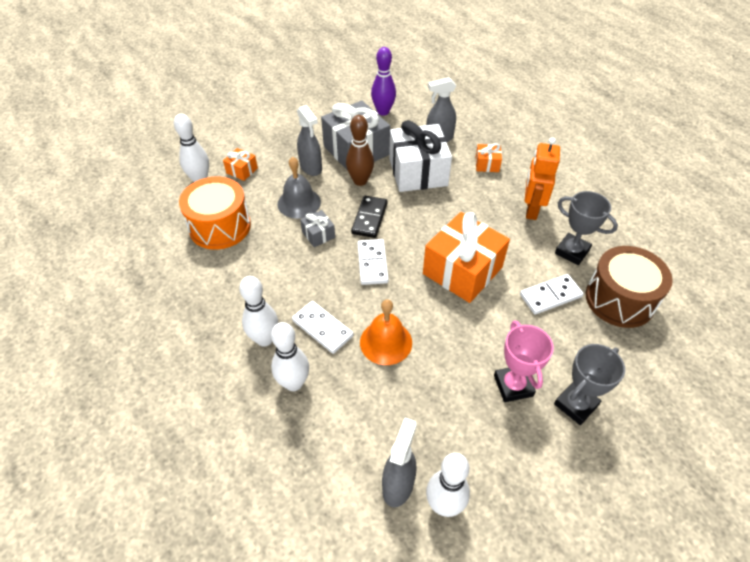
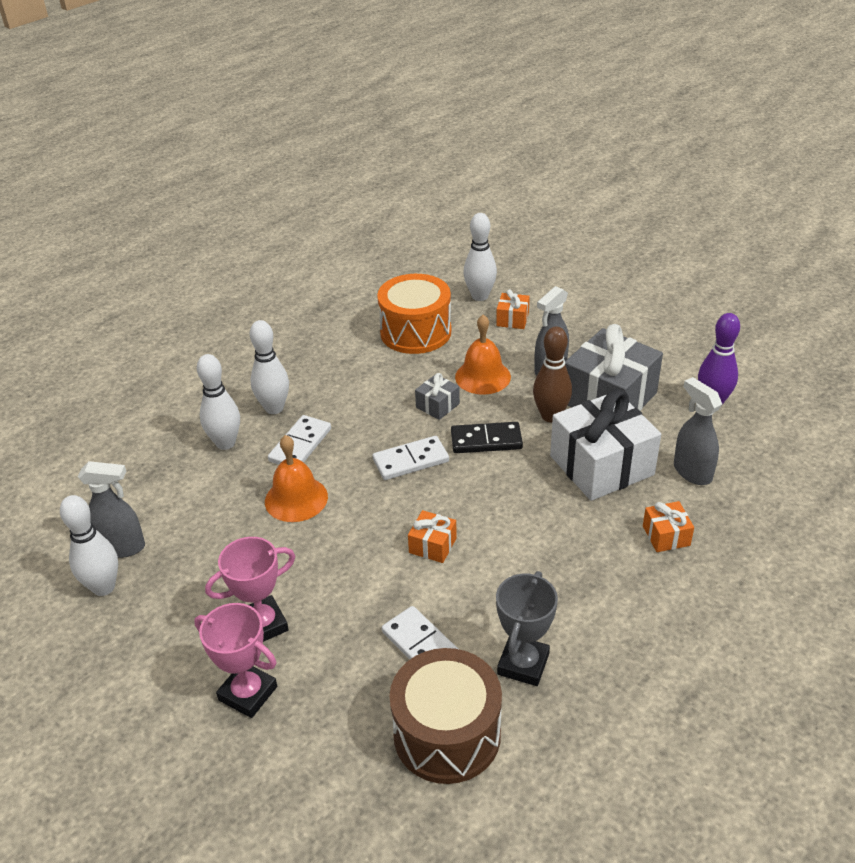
camera: 75 degrees right, 10 degrees down
(299, 203) = (482, 376): grey bell -> orange bell
(462, 270) = (432, 545): orange gift -> orange gift, size x0.45
(531, 209) = (592, 603): orange robot -> none
(576, 405) = (248, 693): grey trophy -> pink trophy

